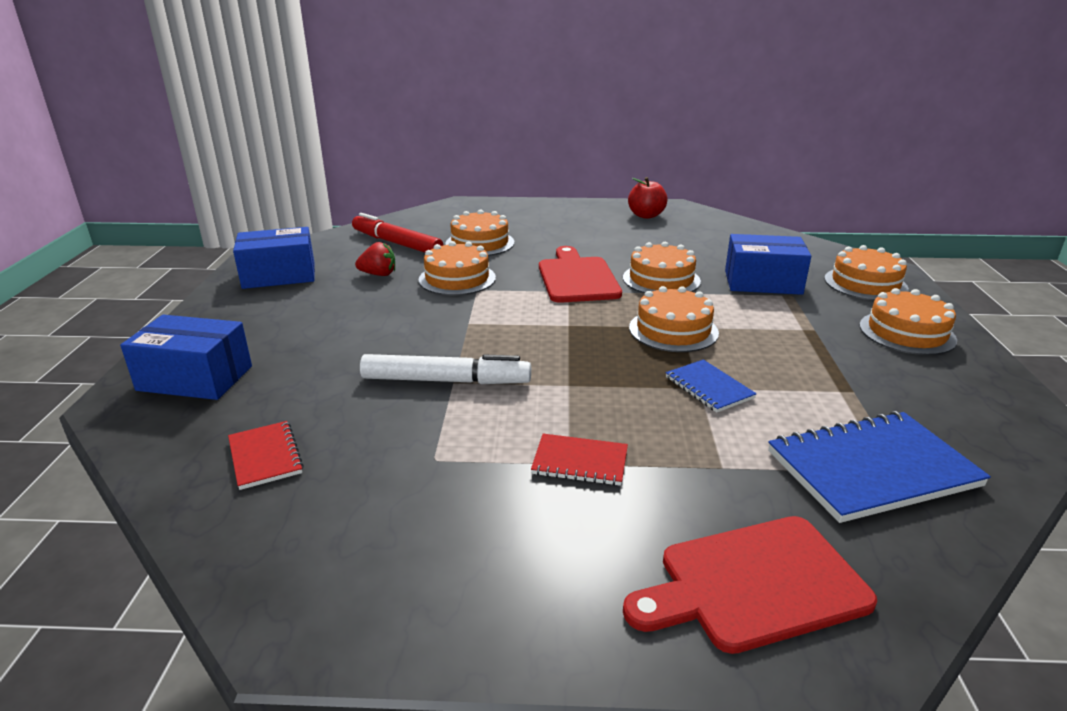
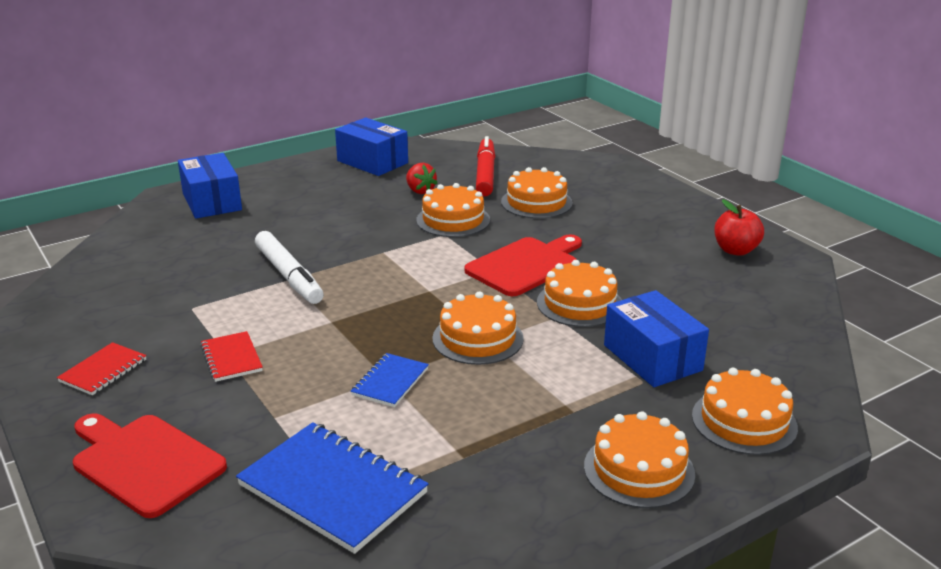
camera: 55 degrees right, 0 degrees up
(265, 457) = (150, 257): red notebook -> red notebook (103, 370)

